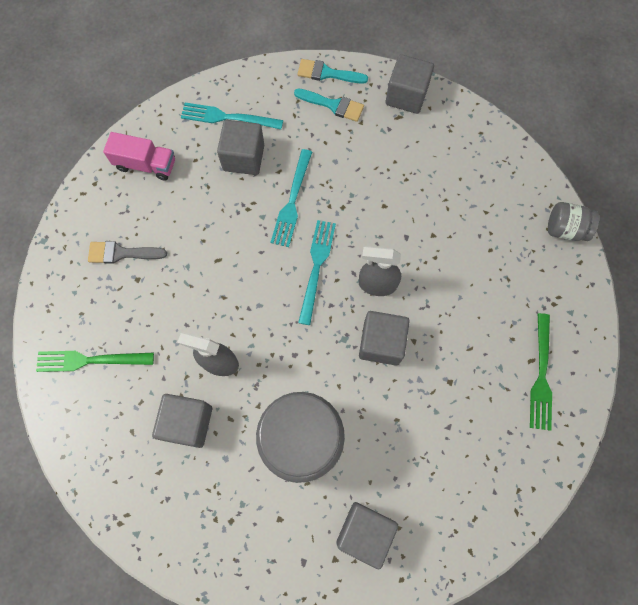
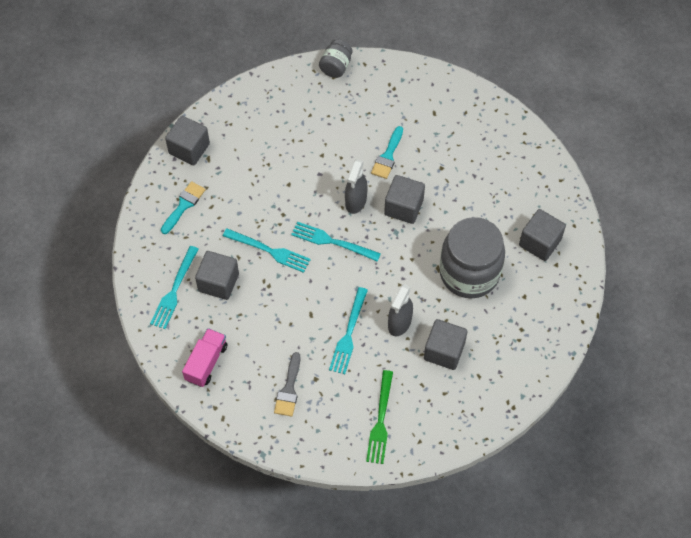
camera: 80 degrees left, 10 degrees down
(197, 306) = (348, 334): none -> turquoise fork
(327, 73) = (150, 205): turquoise brush -> turquoise brush (387, 156)
(541, 376) = (447, 109): green fork -> none

